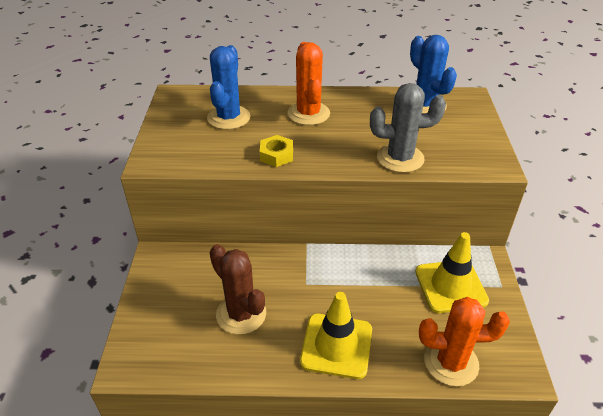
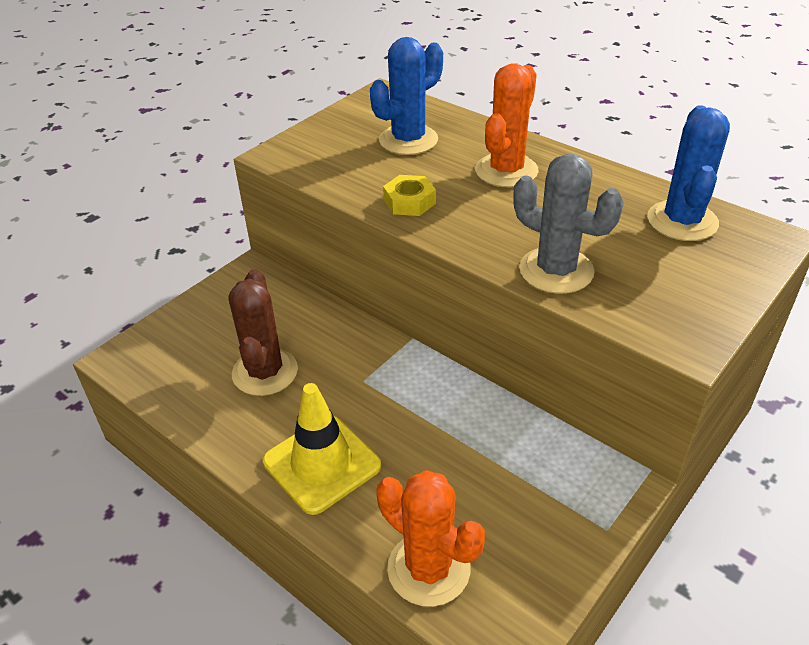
camera: 40 degrees right, 0 degrees up
(450, 286) = (533, 485): yellow traffic cone -> none

